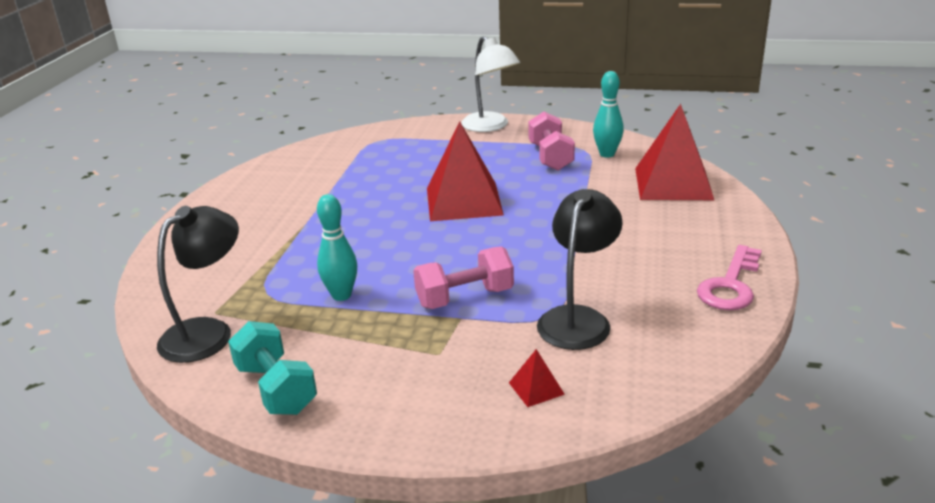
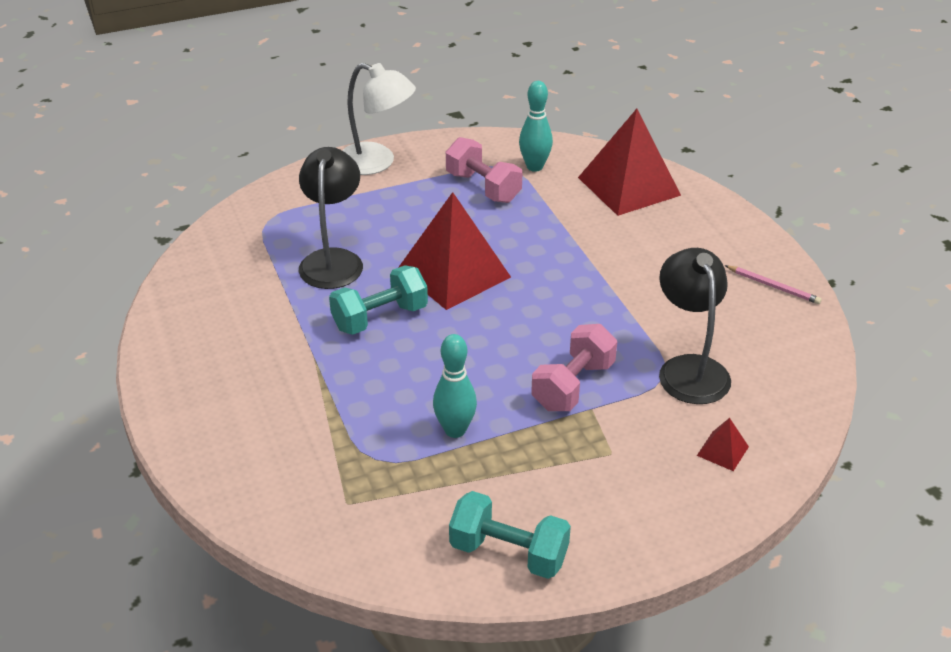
camera: 35 degrees left, 10 degrees up
(208, 332) = (369, 527): black lamp -> black lamp (333, 260)
(378, 212) = (380, 318): none -> turquoise dumbbell
(730, 285) = (773, 286): pink key -> pink pencil

